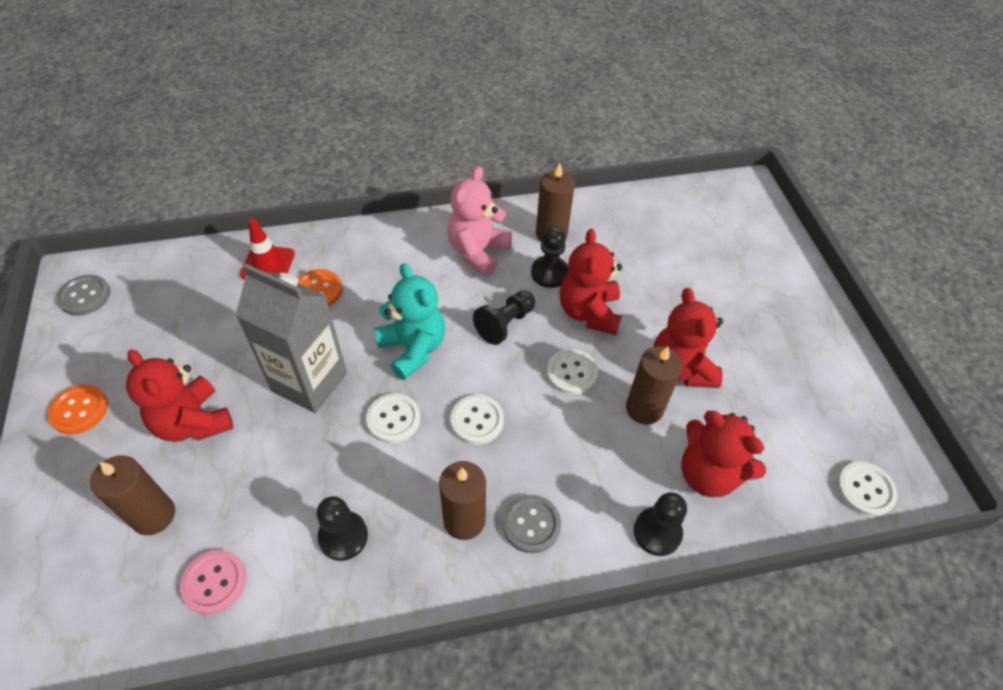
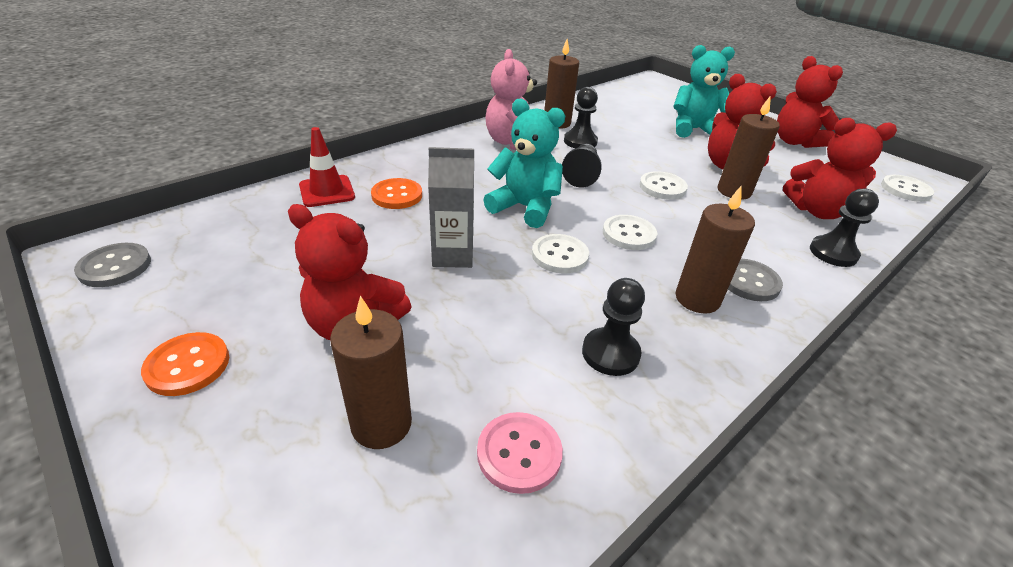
camera: 30 degrees left, 15 degrees down
(309, 382) = (453, 255): grey carton -> grey carton, size x0.64
(589, 312) = (633, 154): red teddy bear -> red teddy bear (795, 142)
(702, 296) = (693, 129): none -> turquoise teddy bear

